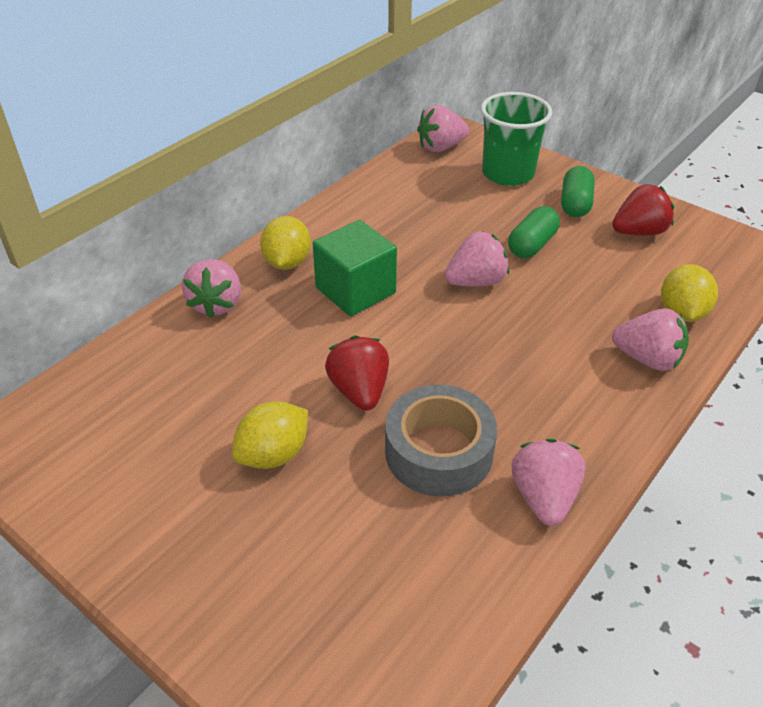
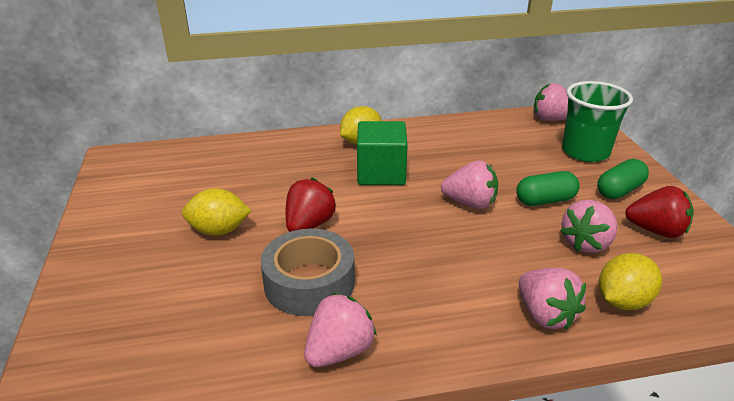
camera: 40 degrees right, 10 degrees down
(216, 304) = (293, 145): pink strawberry -> pink strawberry (586, 243)

